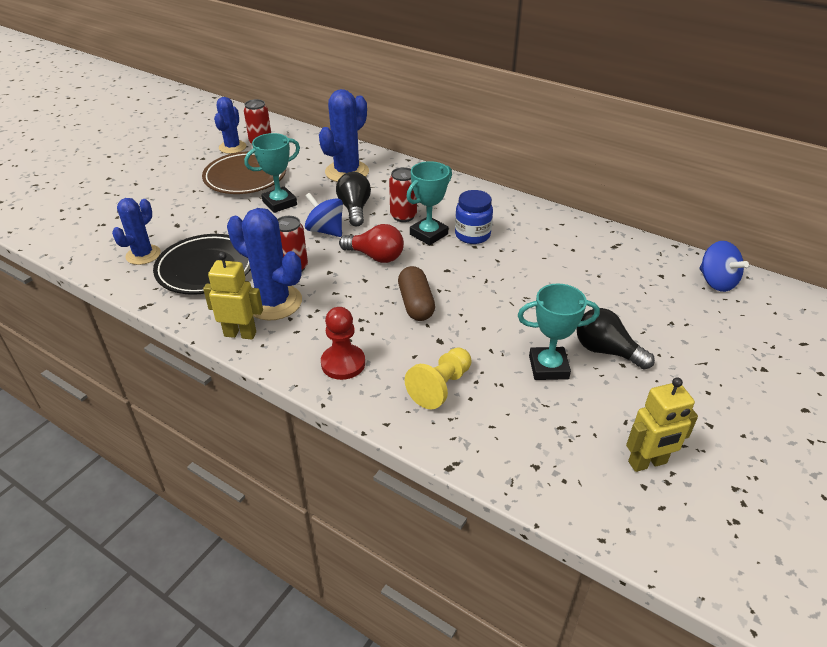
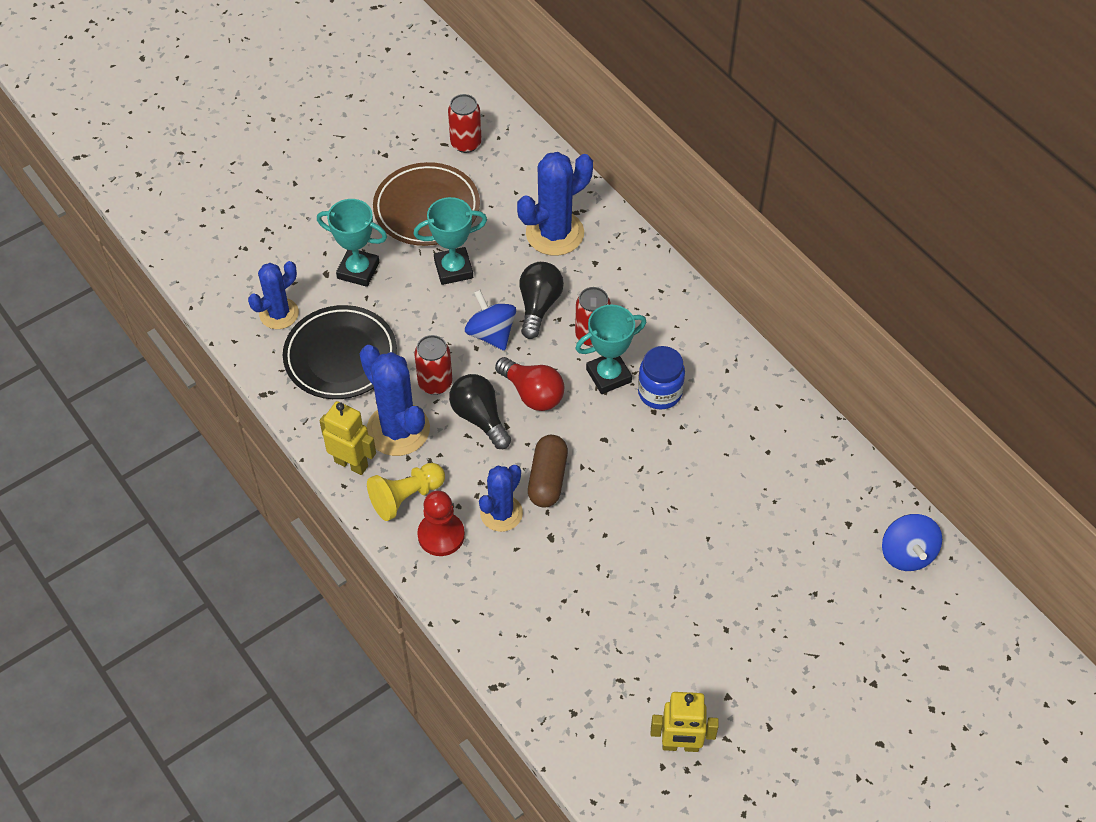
camera: 20 degrees right, 15 degrees up
(232, 147) = (428, 142): blue cactus -> blue cactus (501, 513)
(440, 387) = (525, 595): yellow pawn -> yellow pawn (406, 497)
(548, 367) = (646, 607): turquoise trophy -> turquoise trophy (358, 270)
(606, 351) = (719, 607): black light bulb -> black light bulb (480, 418)

